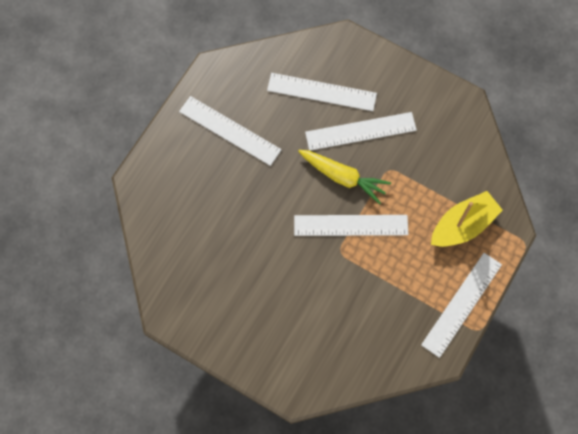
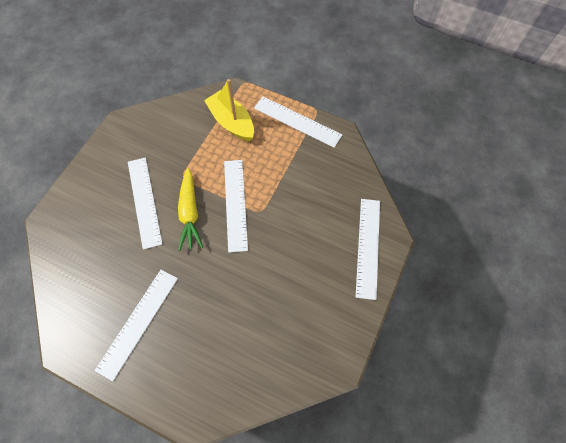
camera: 95 degrees left, 5 degrees down
(321, 92) = (101, 237): white ruler -> white ruler (368, 247)
(343, 177) = (190, 213): yellow carrot -> yellow carrot turned 150 degrees clockwise

